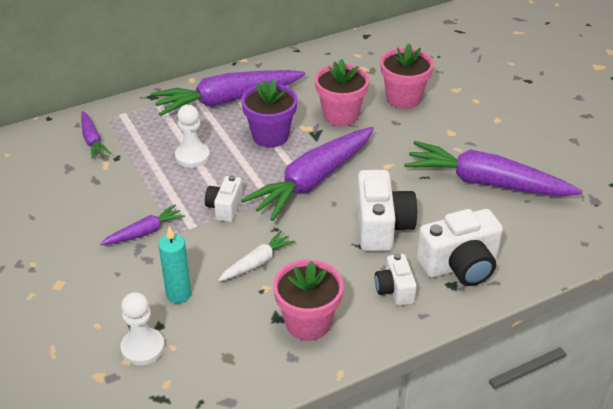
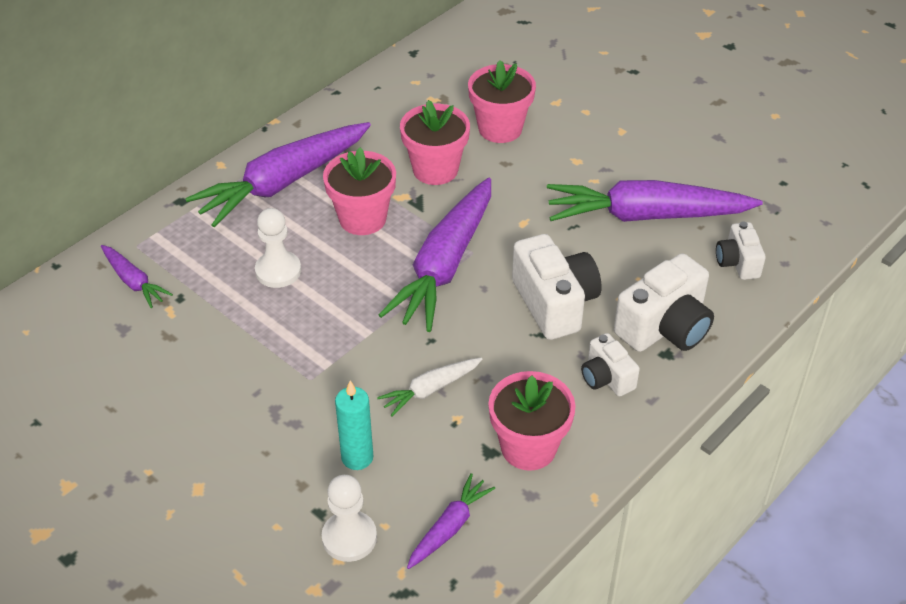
camera: 20 degrees left, 5 degrees up
(144, 232) = (271, 389): purple carrot -> purple carrot (449, 527)
(225, 208) = (355, 329): white camera -> white camera (737, 262)
(256, 263) = (430, 390): white carrot -> white carrot turned 150 degrees counterclockwise
(270, 136) = (362, 219): purple flower pot -> pink flower pot

